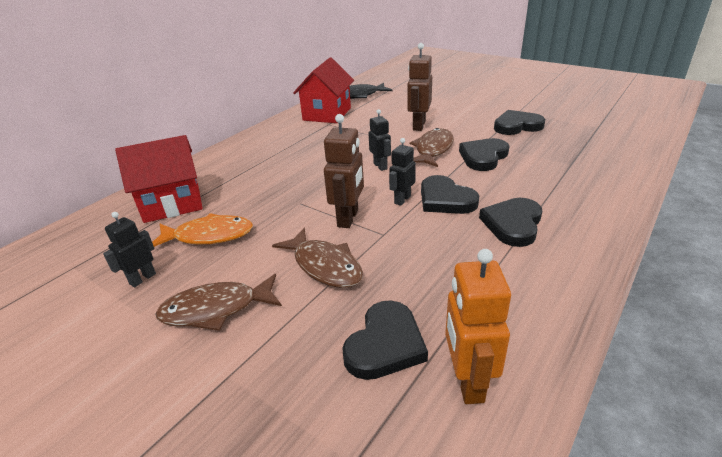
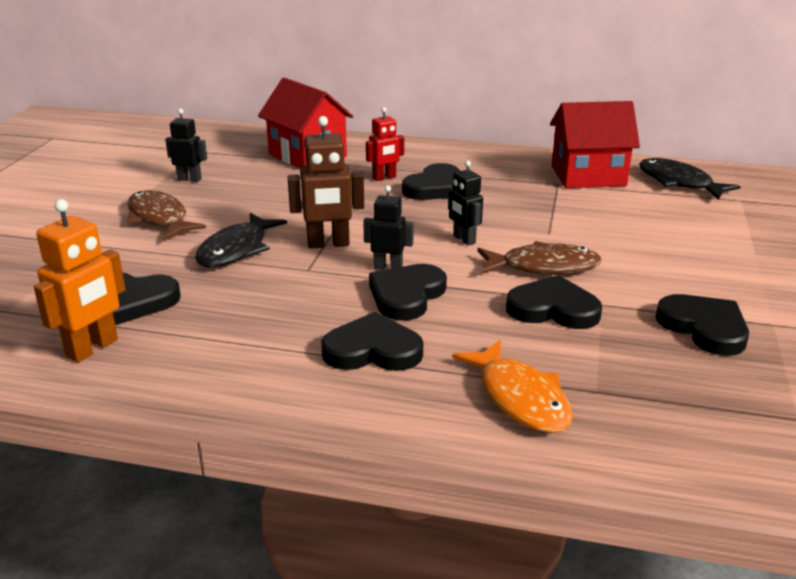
camera: 65 degrees right, 5 degrees down
(209, 236) = (262, 186): orange fish -> orange fish (520, 398)
(257, 177) = (384, 178): none -> red robot
(294, 161) = (435, 187): none -> black heart
(324, 266) = (237, 250): brown fish -> black fish
(380, 166) = (464, 239): black robot -> black robot turned 105 degrees clockwise
(418, 125) = (616, 244): brown robot -> none
(467, 381) = (93, 348): orange robot -> orange robot turned 150 degrees clockwise

